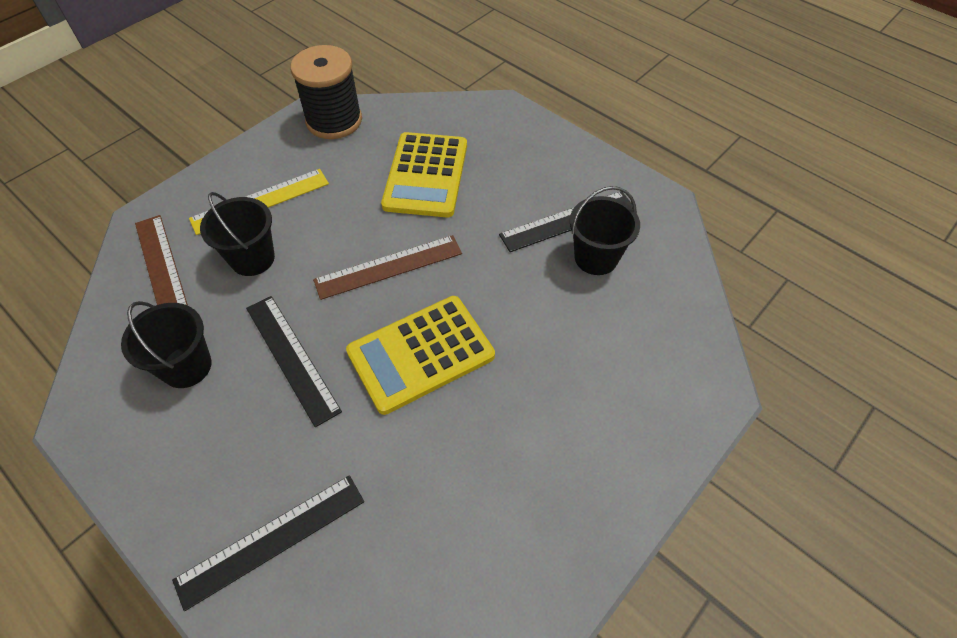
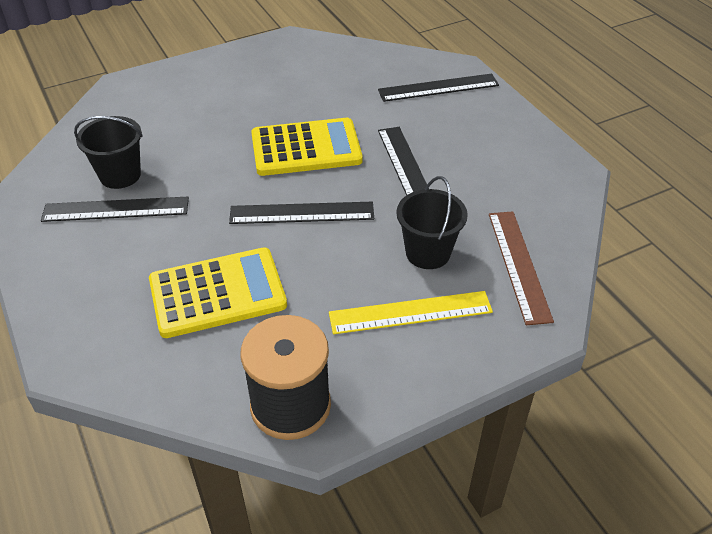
camera: 160 degrees left, 10 degrees down
(186, 366) = (492, 183): black bucket -> none
(388, 267) = (302, 213): brown ruler -> black ruler
(426, 175) = (217, 293): yellow calculator -> yellow calculator turned 45 degrees clockwise

